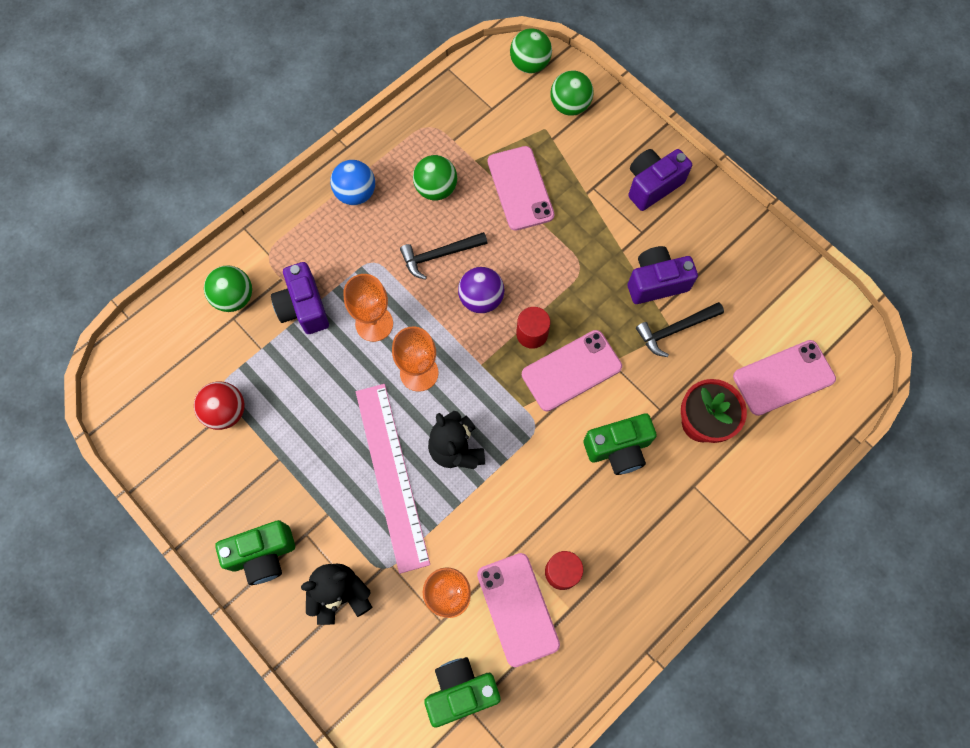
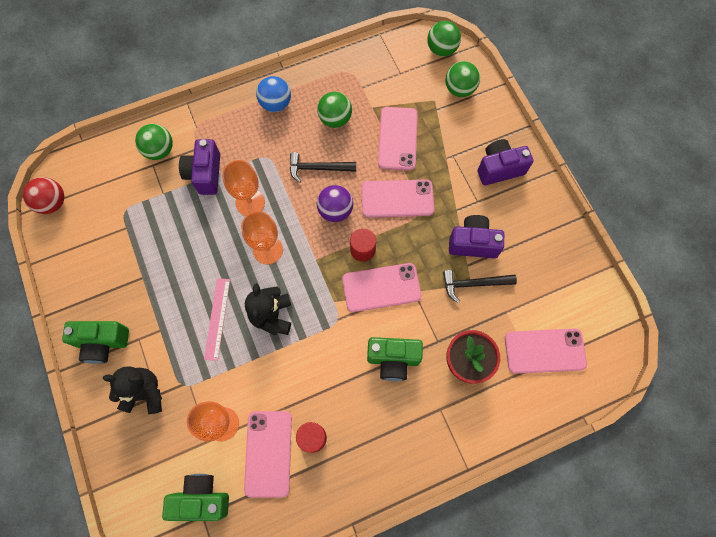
camera: 20 degrees right, 0 degrees up
(226, 411) = (120, 230): red ball -> red ball (53, 203)
(392, 475) = (217, 318): pink ruler -> pink ruler, size x0.56
(548, 260) = (397, 199): none -> pink phone

